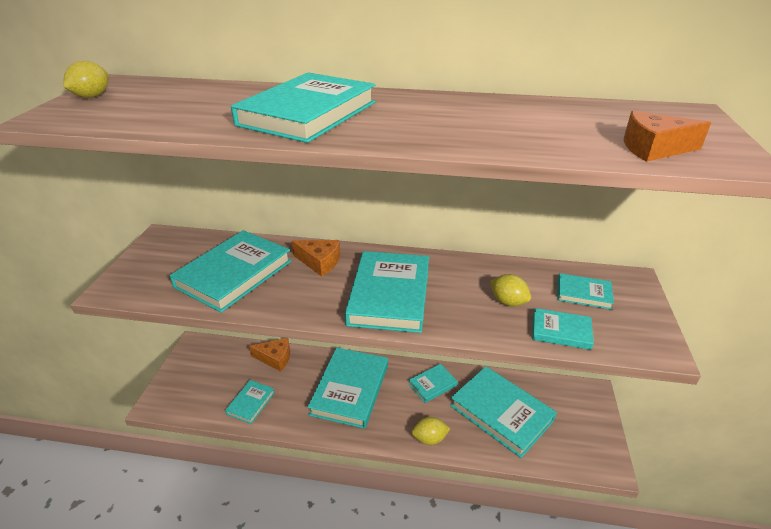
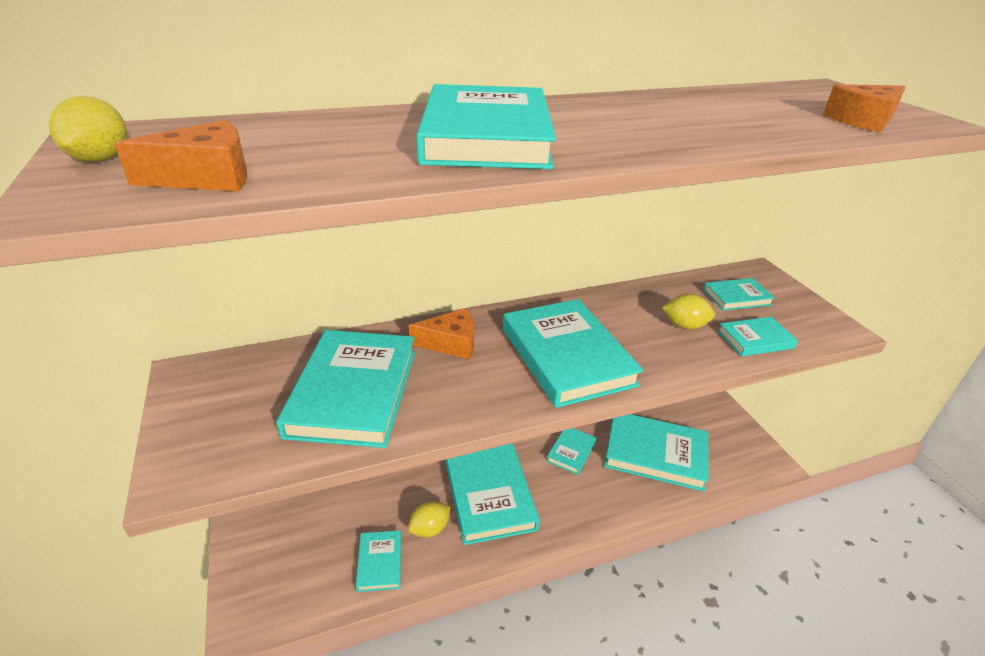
camera: 30 degrees left, 0 degrees up
(275, 358) = (370, 493): orange cheese -> orange cheese (206, 177)
(429, 439) = (610, 511): yellow lemon -> yellow lemon (430, 529)

